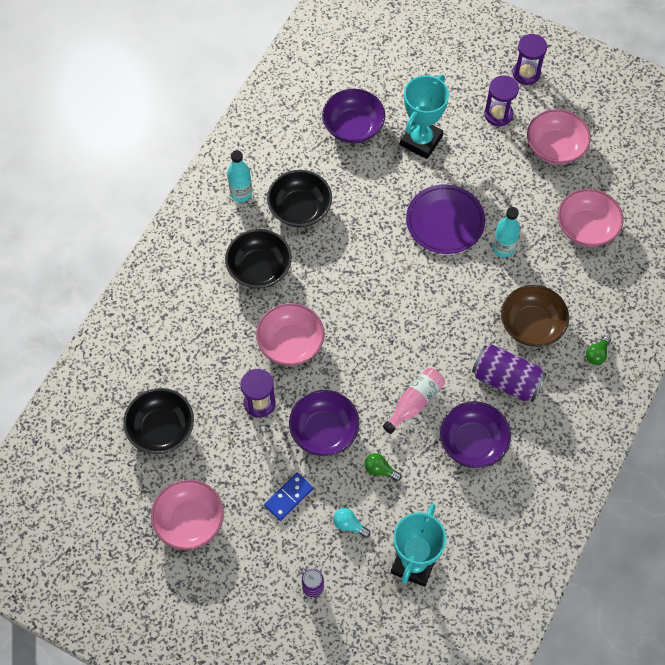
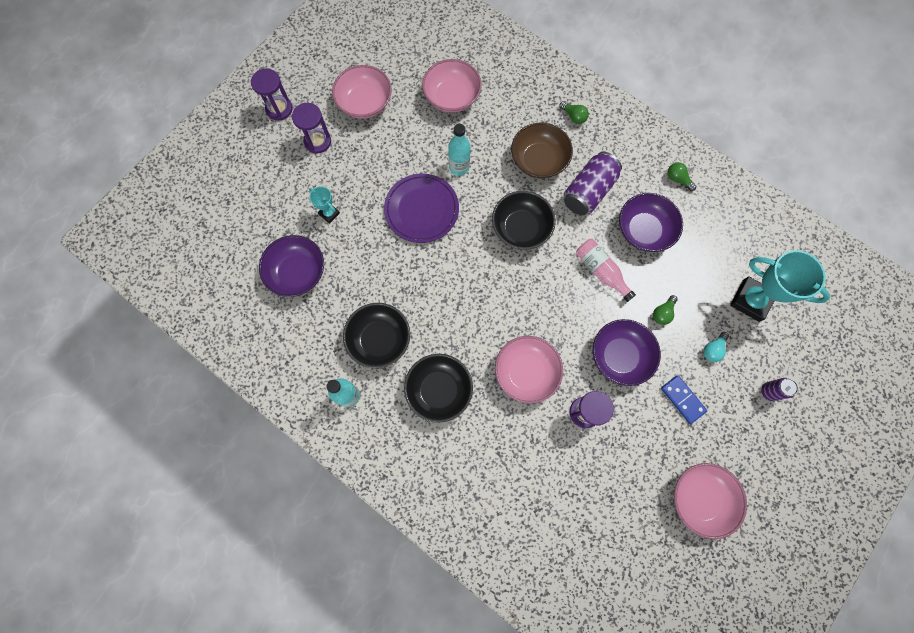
camera: 80 degrees left, 10 degrees up
(161, 429) = (601, 515): black bowl -> black bowl (521, 228)
(421, 141) = (329, 213): turquoise trophy -> turquoise trophy, size x0.49
(546, 474) = (677, 179): none -> green light bulb

